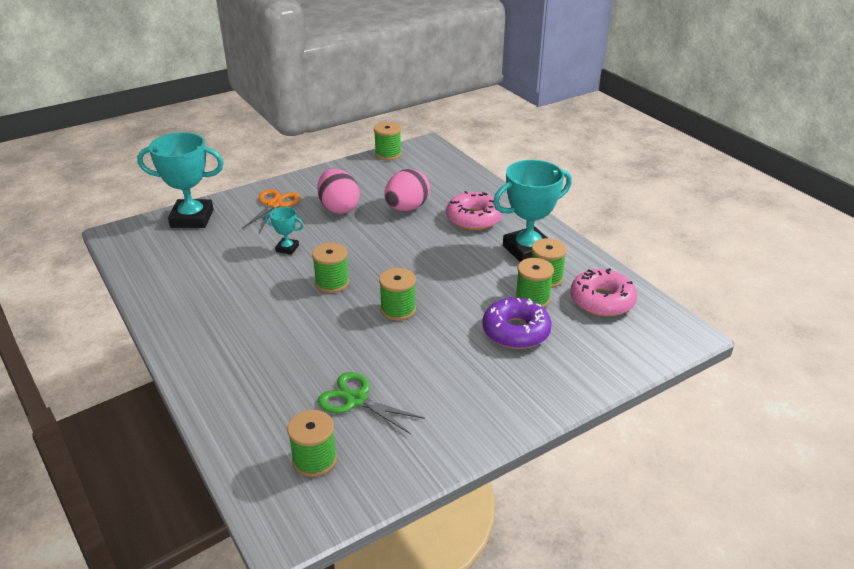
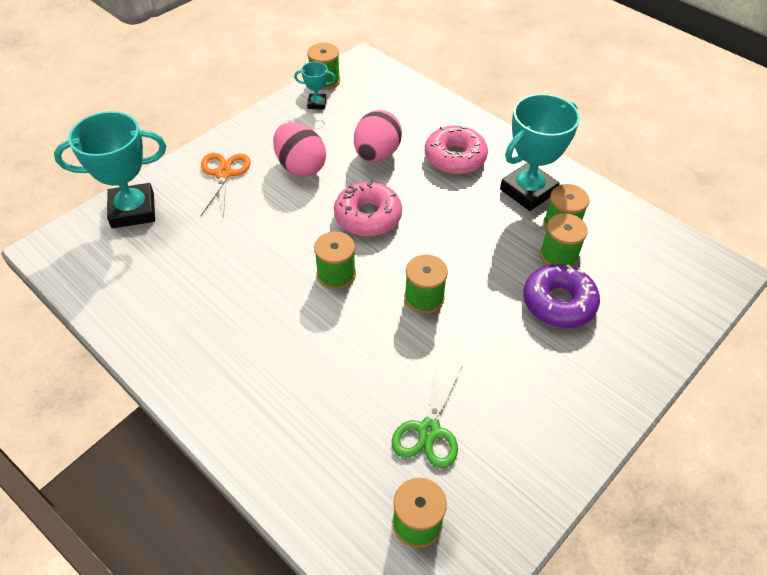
camera: 15 degrees left, 15 degrees up
(287, 248) = (265, 235): turquoise trophy -> turquoise trophy (317, 104)
(356, 399) = (429, 431): green scissors -> green scissors turned 90 degrees counterclockwise
(602, 301) = (628, 245): pink donut -> pink donut (368, 216)

